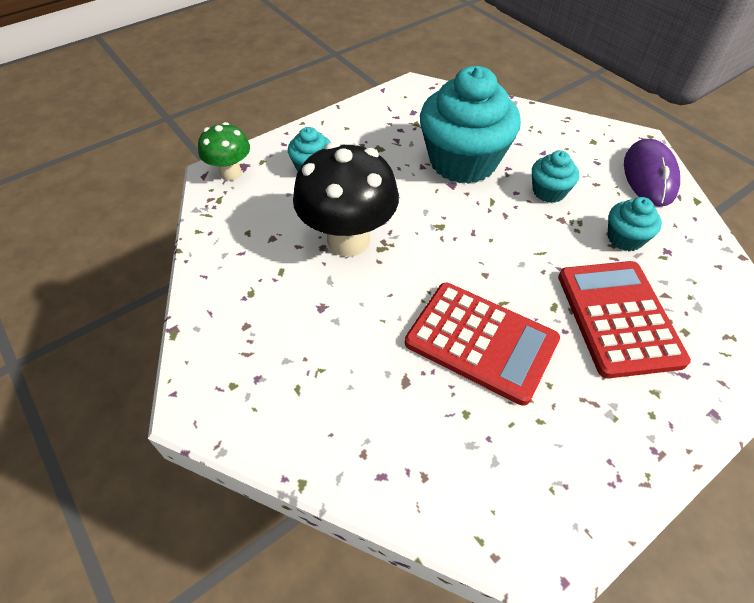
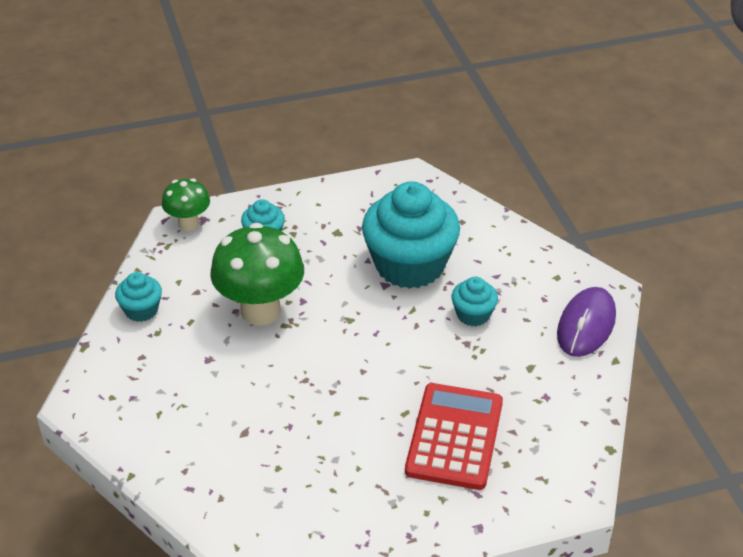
camera: 20 degrees right, 10 degrees down
(348, 240) = (260, 311): black mushroom -> green mushroom
(481, 342) = (323, 421): red calculator -> none
(625, 238) = (513, 375): turquoise cupcake -> turquoise cupcake (141, 310)

